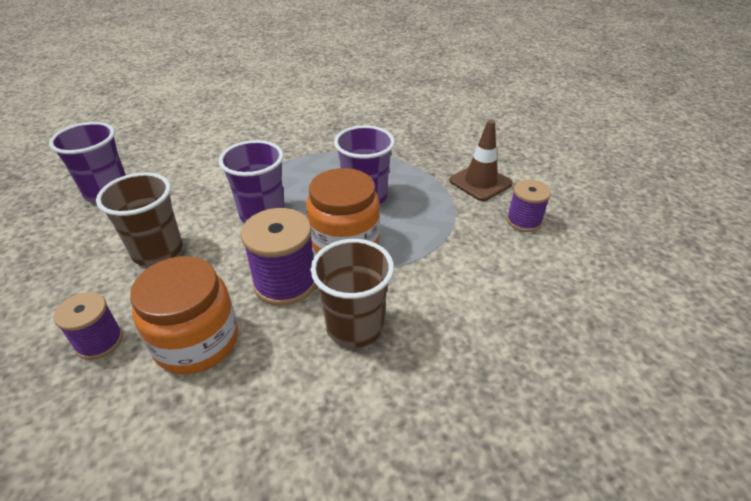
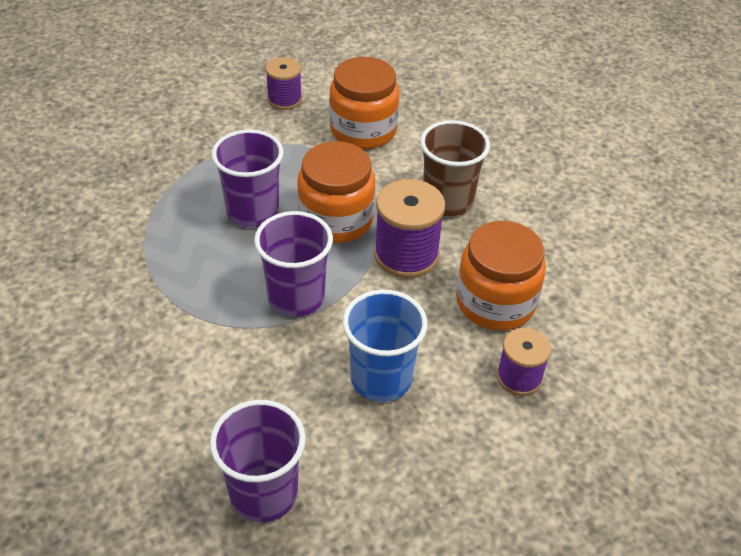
camera: 100 degrees left, 5 degrees up
(158, 251) = (381, 379): brown cup -> blue cup
(478, 272) = (363, 130): none -> orange jar
(480, 182) = (217, 124): brown traffic cone -> none

